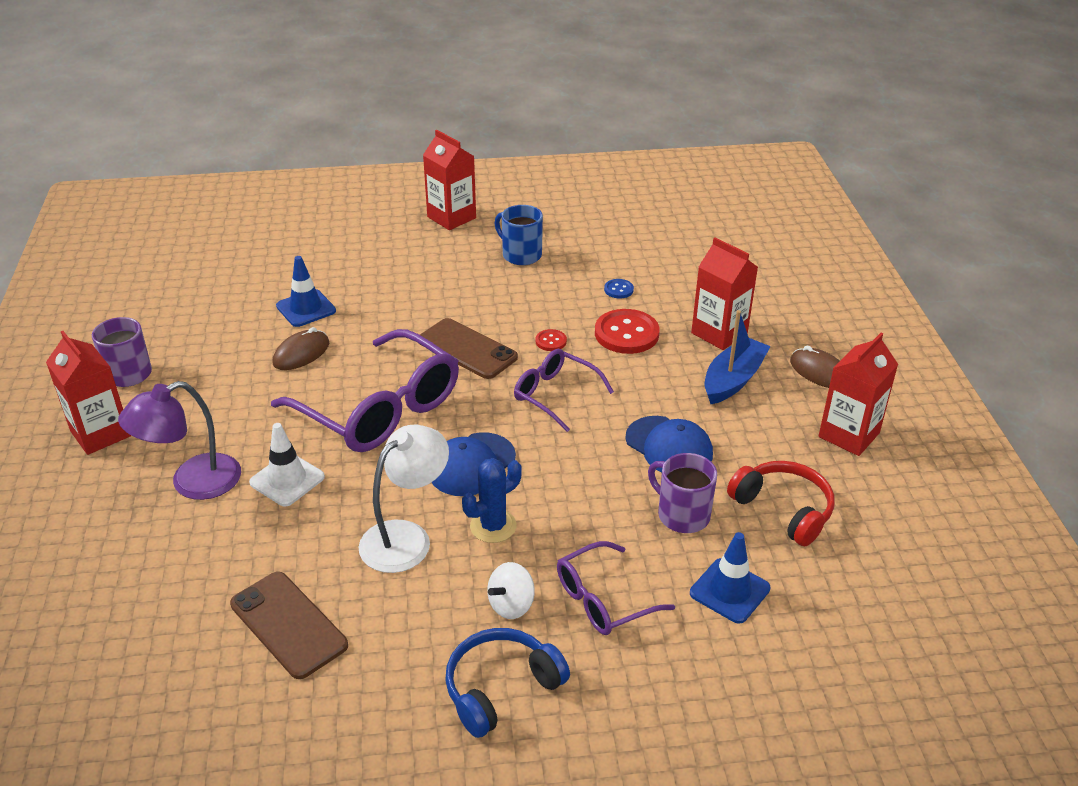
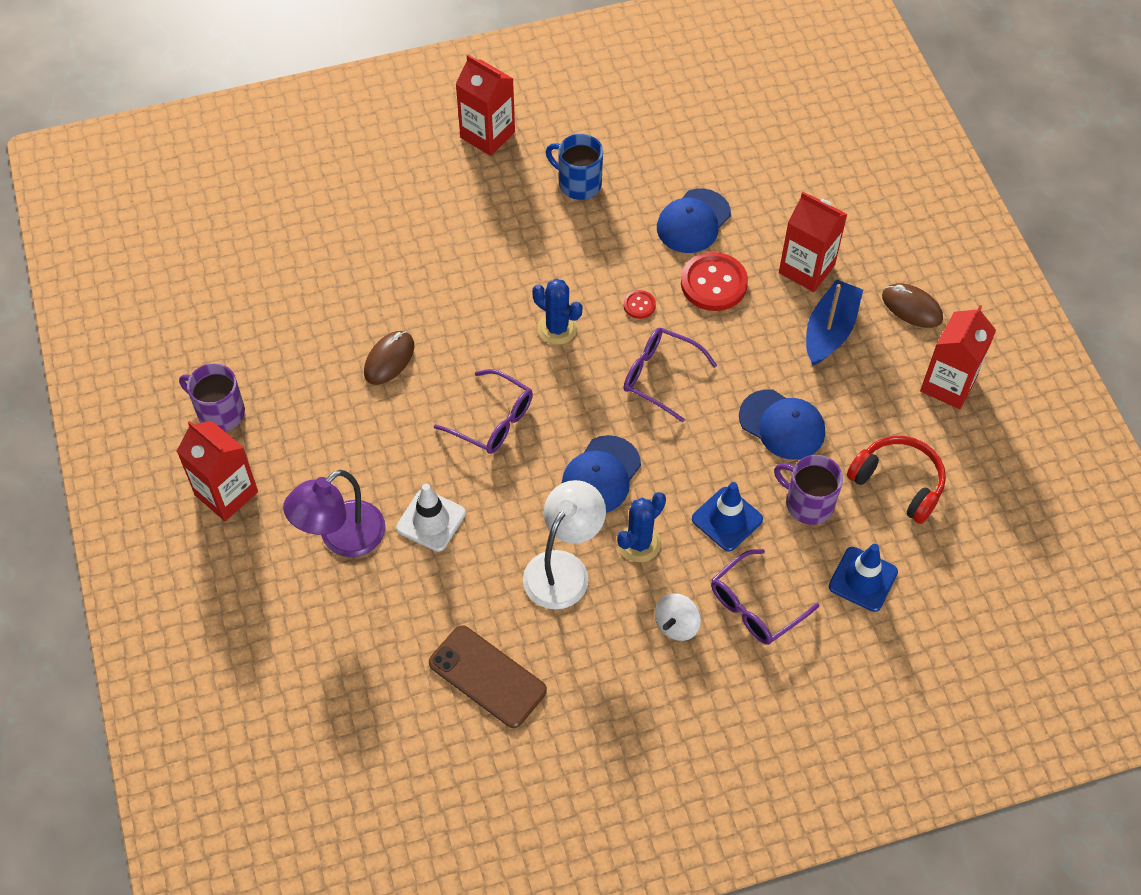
camera: 10 degrees left, 20 degrees up
(306, 308) = (372, 296): blue traffic cone -> blue traffic cone (727, 519)
(380, 409) = (493, 421): purple glasses -> purple glasses, size x0.55
(467, 349) = (557, 328): brown phone -> blue cactus
(501, 688) = (688, 708): blue headphones -> none
(618, 290) = (693, 221): blue button -> blue cap

